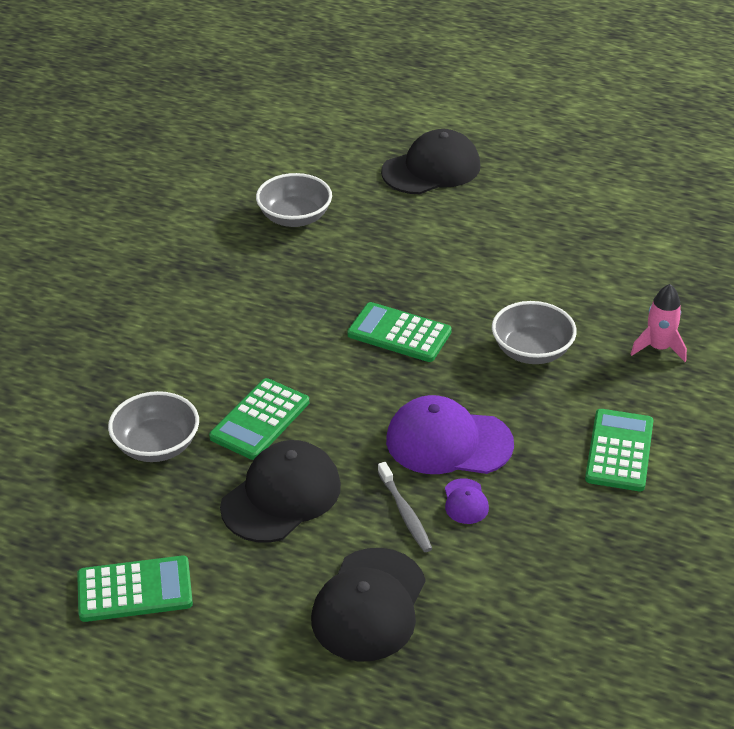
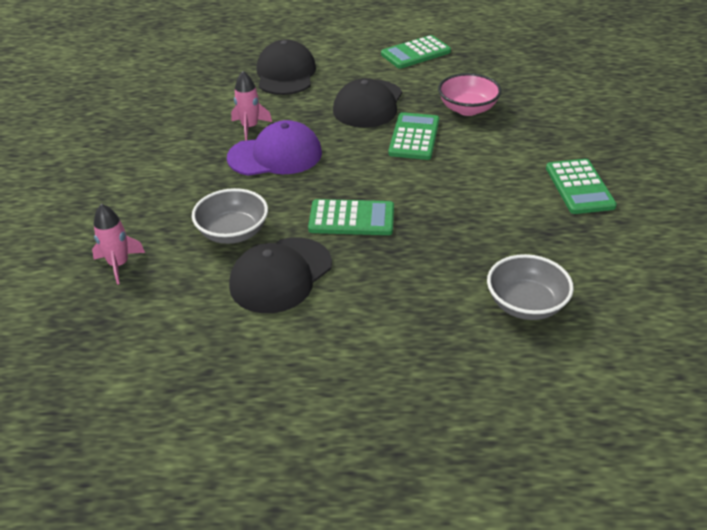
camera: 160 degrees right, 0 degrees up
(156, 446) = (467, 109): grey bowl -> pink bowl
(405, 513) = (286, 113): grey toothbrush -> none
(431, 169) = (425, 422): black cap -> black cap (281, 275)
(465, 502) = (250, 127): purple cap -> pink rocket
(619, 451) = (148, 179): green calculator -> green calculator (579, 187)

